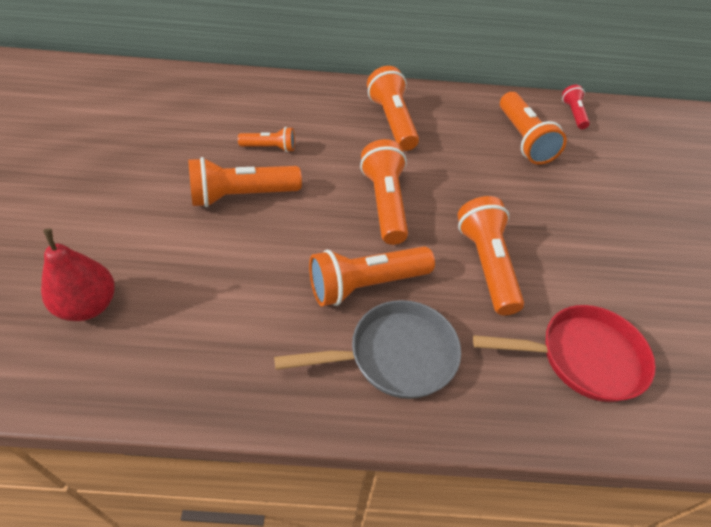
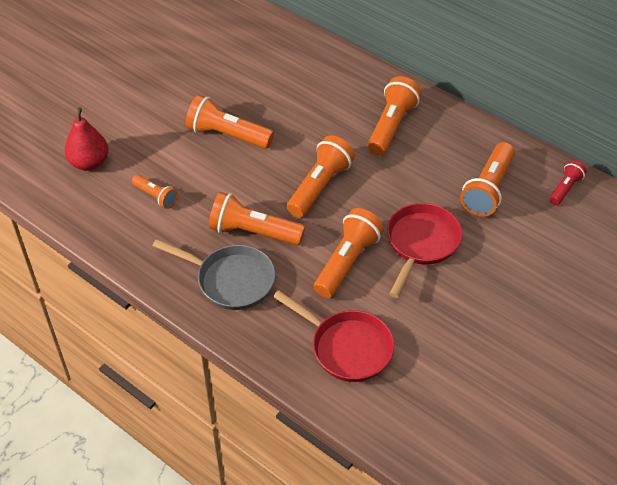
camera: 40 degrees right, 0 degrees up
(270, 148) = (277, 107): orange flashlight -> orange flashlight (156, 196)
(527, 212) = (421, 244): none -> red pan

